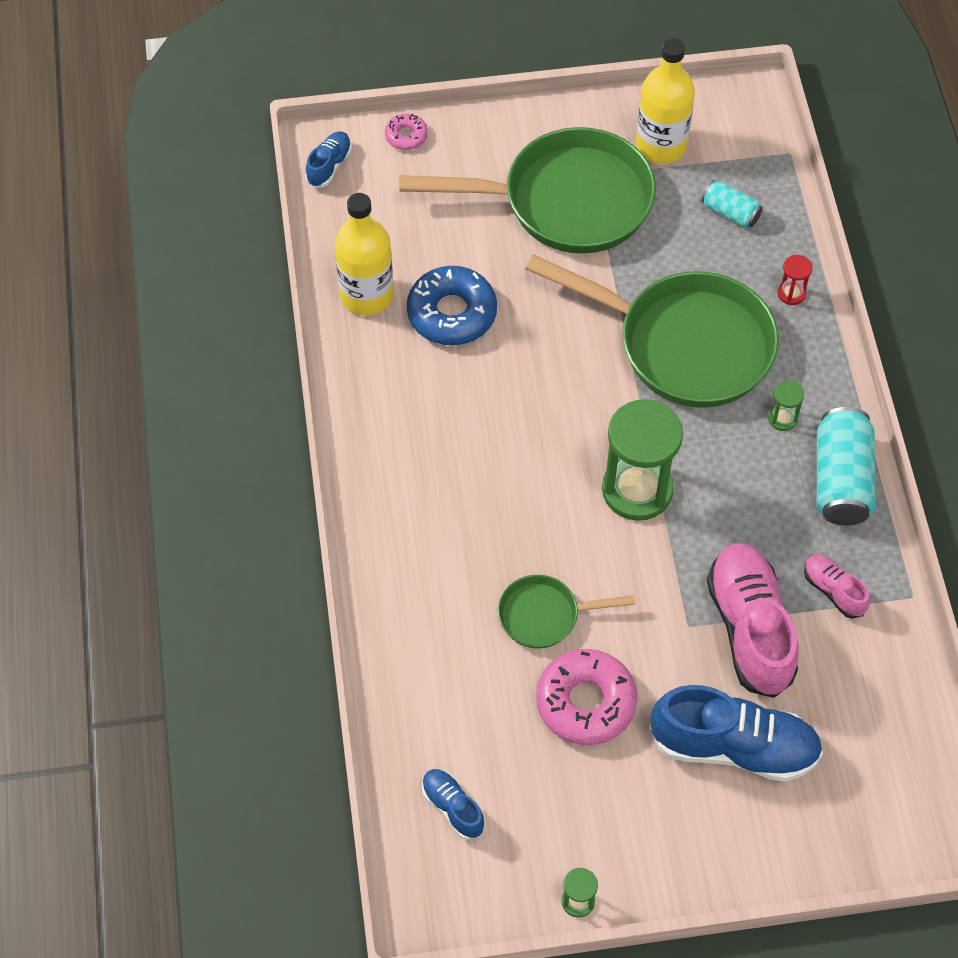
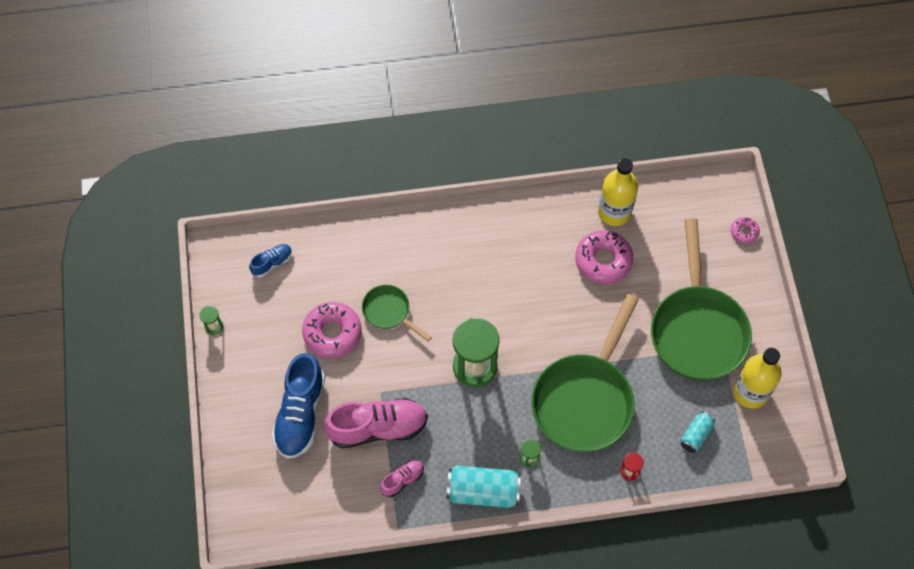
camera: 90 degrees right, 5 degrees up
(329, 166) = (715, 188): blue shoe -> none
(452, 313) = (603, 260): blue donut -> pink donut
(545, 615) = (389, 312): green pan -> green pan turned 45 degrees counterclockwise

